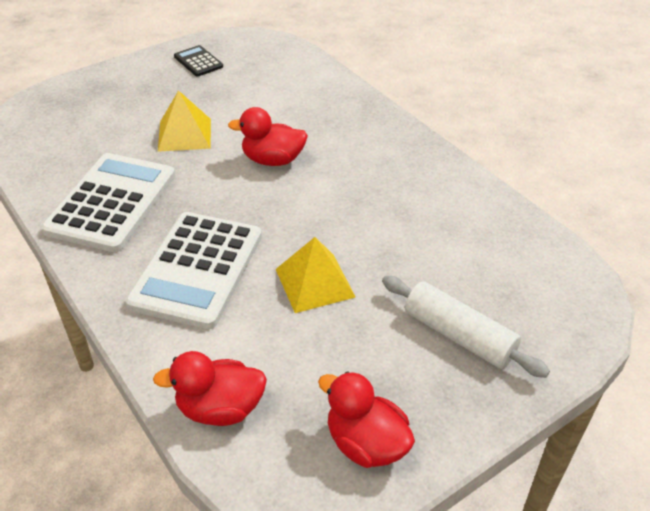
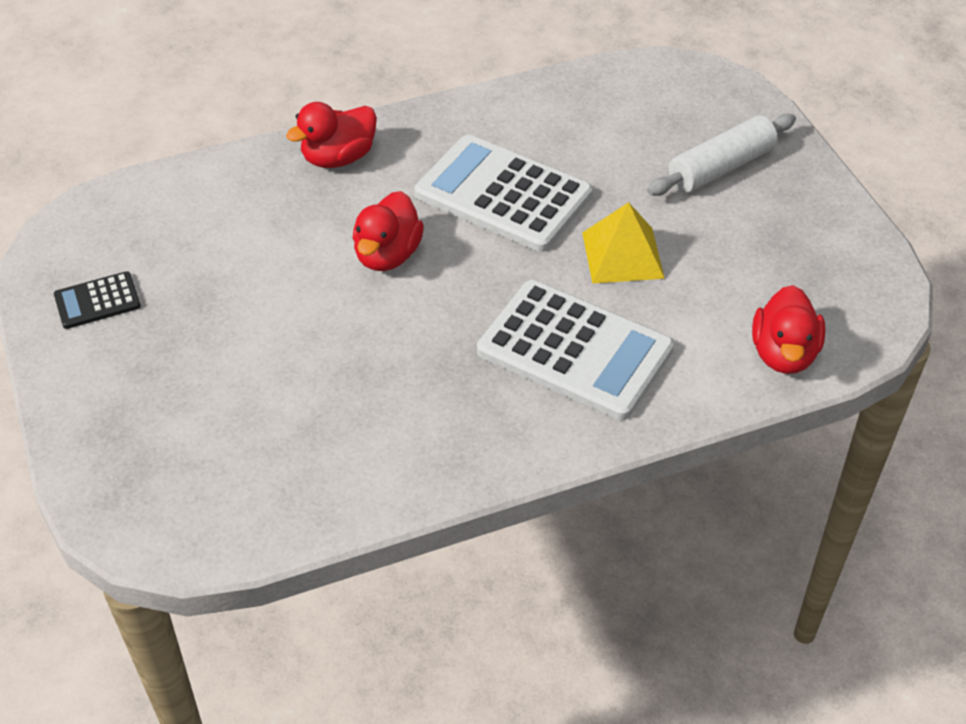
camera: 75 degrees left, 5 degrees up
(112, 202) = (419, 425): white calculator -> white calculator (503, 194)
(184, 134) = (290, 336): yellow pyramid -> none
(366, 444) = (838, 257): red duck -> red duck (338, 158)

